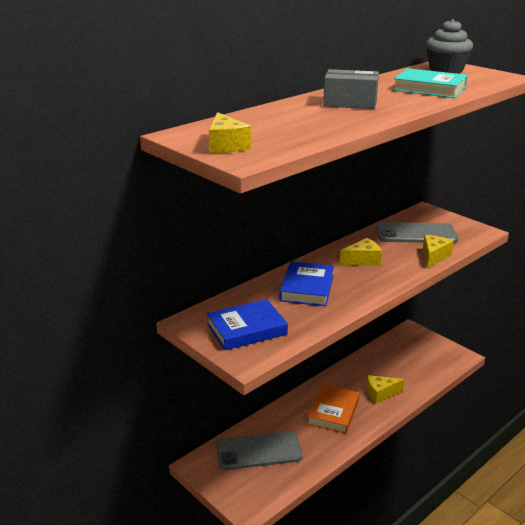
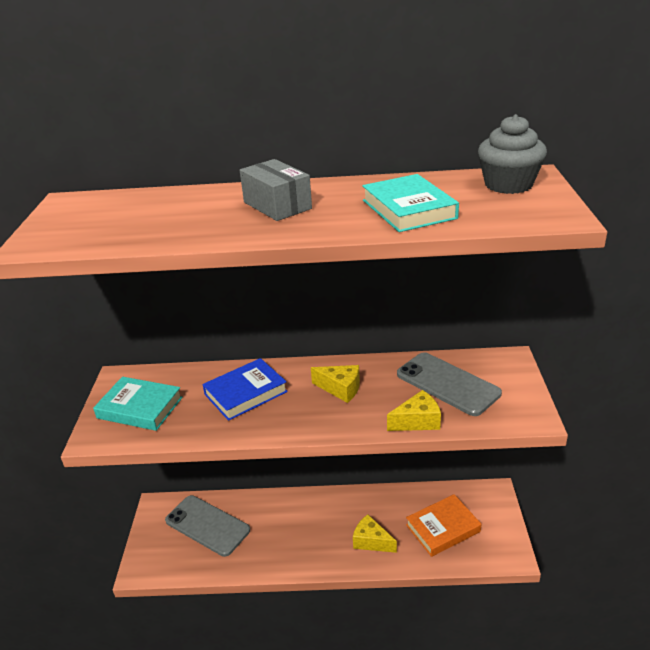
camera: 45 degrees right, 5 degrees up
(226, 145) = (61, 224): yellow cheese -> none
(246, 329) = (140, 407): blue book -> turquoise book
(333, 412) = (307, 530): orange book -> orange book (443, 528)

